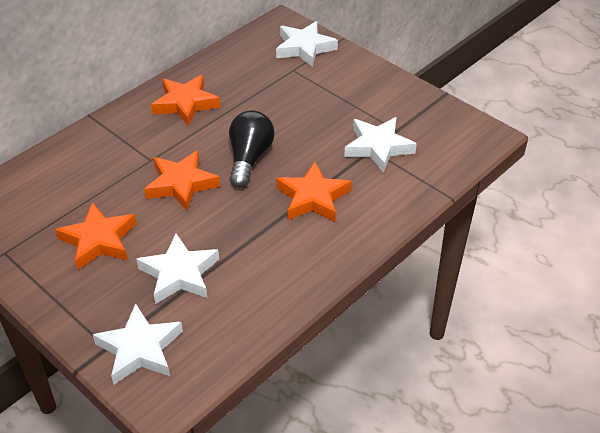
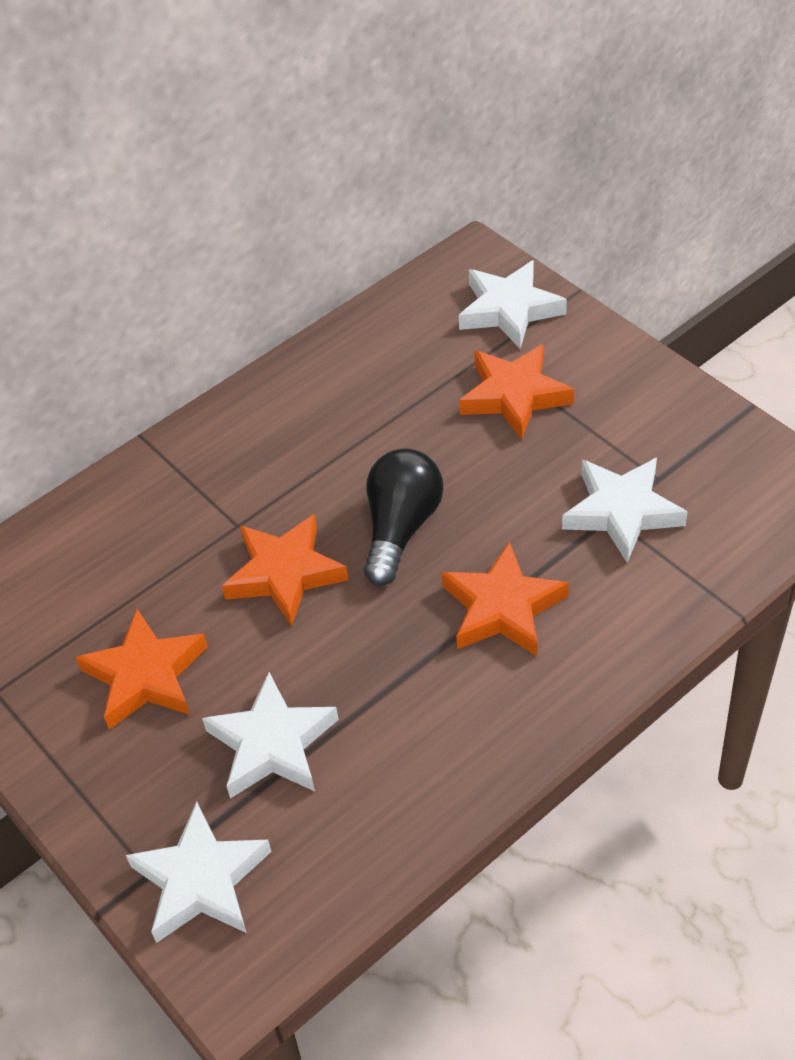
camera: 10 degrees right, 5 degrees up
(186, 104) = (301, 417): orange star -> orange star (514, 396)

